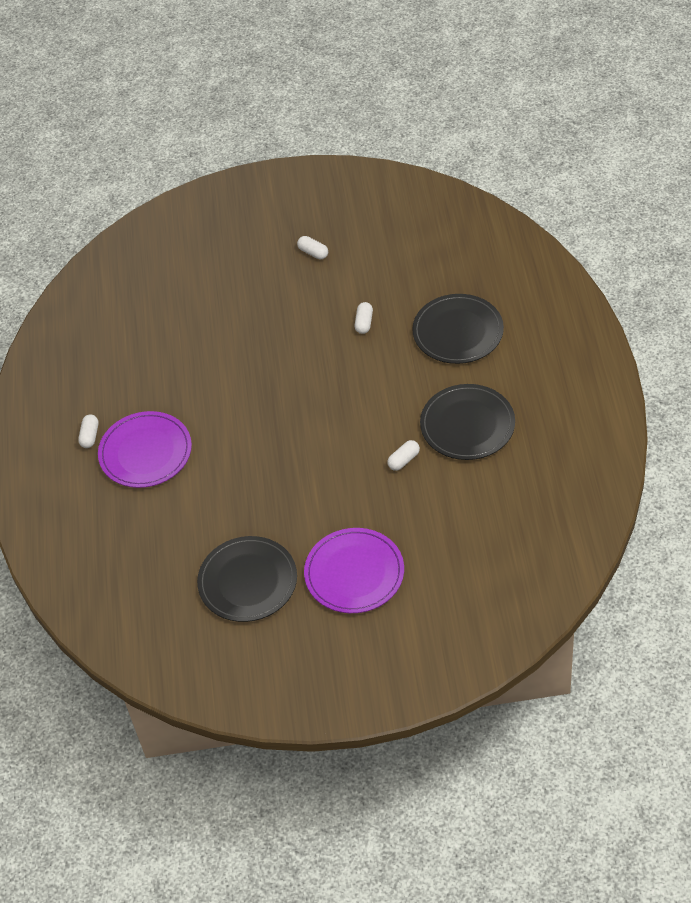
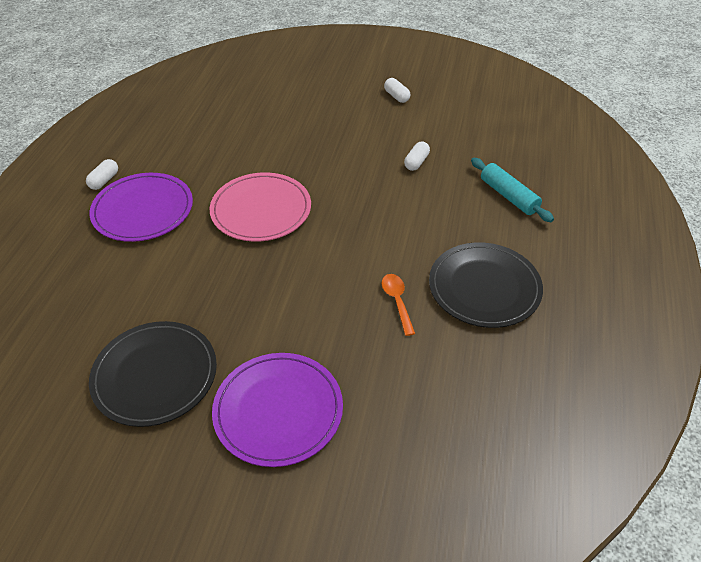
camera: 15 degrees right, 5 degrees down
(250, 417) = (261, 210): none -> pink plate
(404, 460) = (397, 301): white capsule -> orange spoon
(458, 332) = (509, 196): black plate -> turquoise rolling pin

